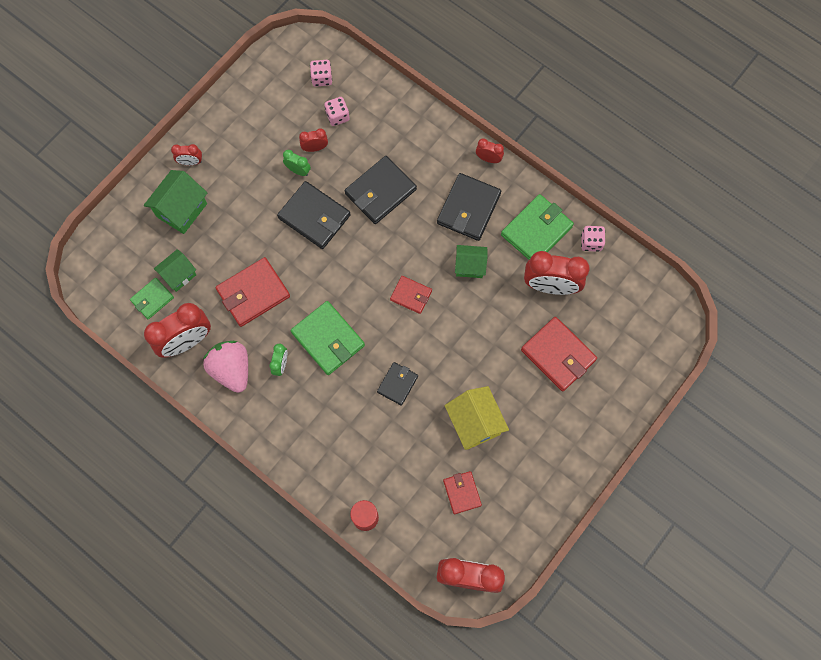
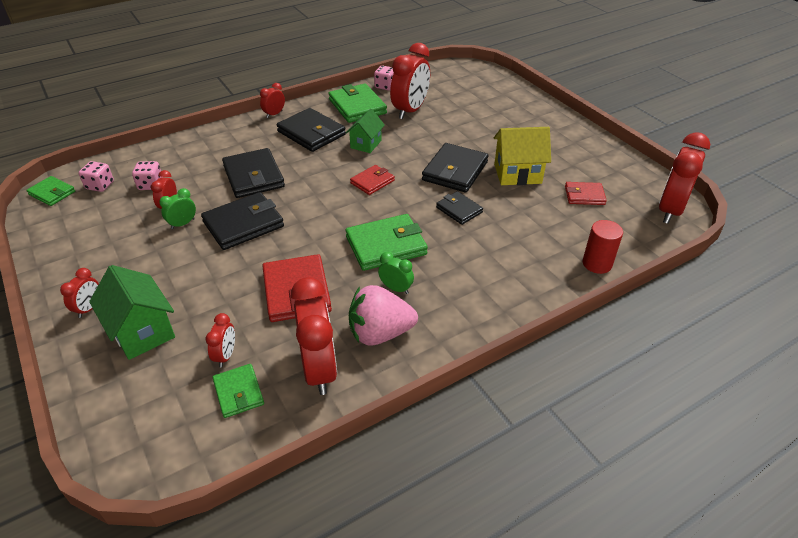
camera: 70 degrees left, 30 degrees down
(179, 275) = (226, 355): green house -> red clock
(299, 49) = (52, 193): none -> green wallet
(456, 363) = (455, 171): none -> black wallet
(558, 355) = (473, 120): red wallet -> none

